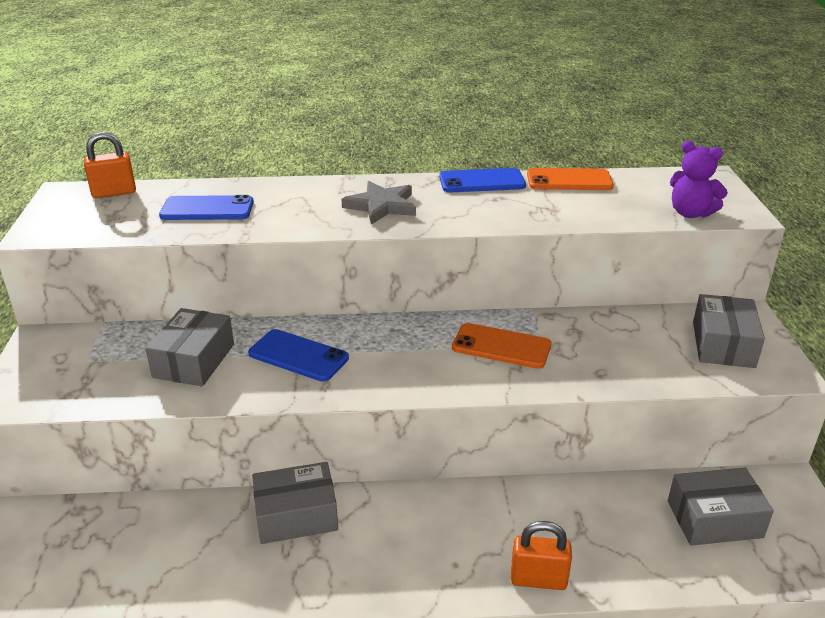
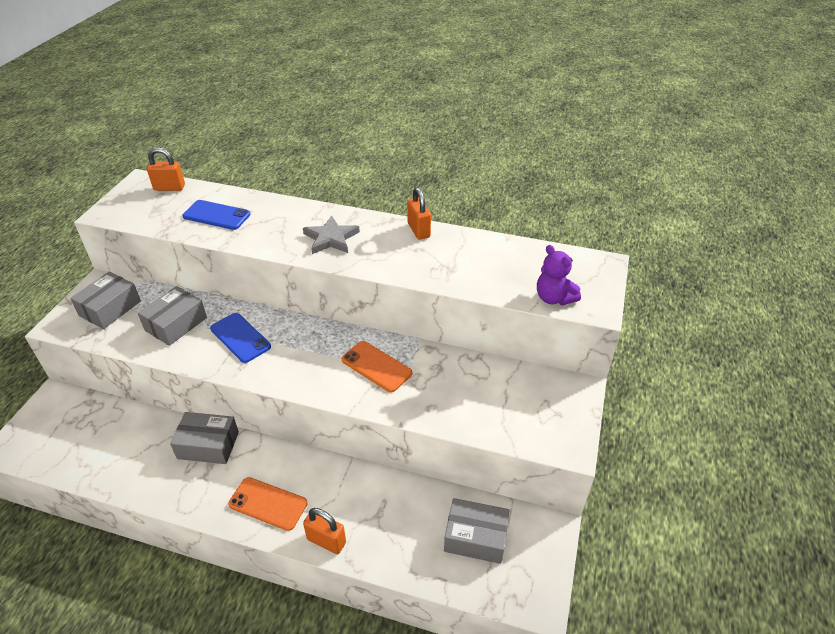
camera: 20 degrees right, 10 degrees up
(482, 181) = (418, 230): blue phone -> orange padlock
(569, 180) = (485, 243): orange phone -> orange phone (268, 503)
(723, 344) = (540, 409): grey box -> grey box (110, 308)

